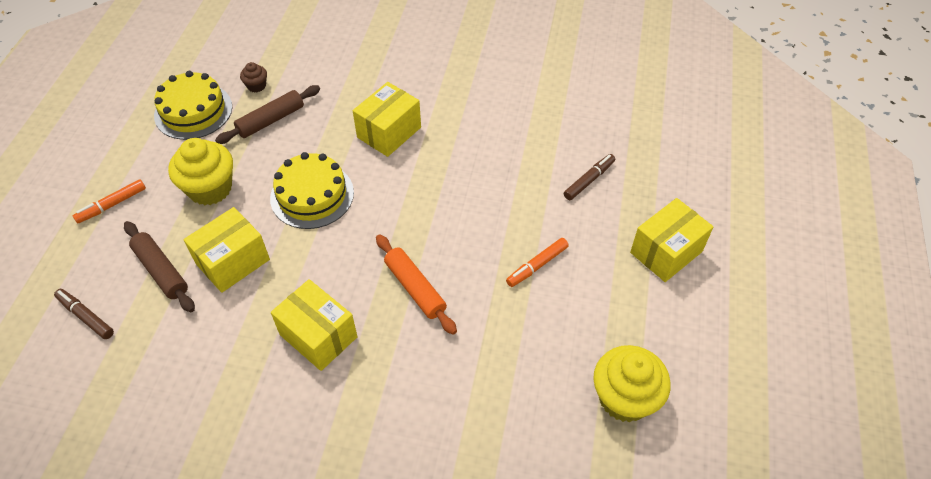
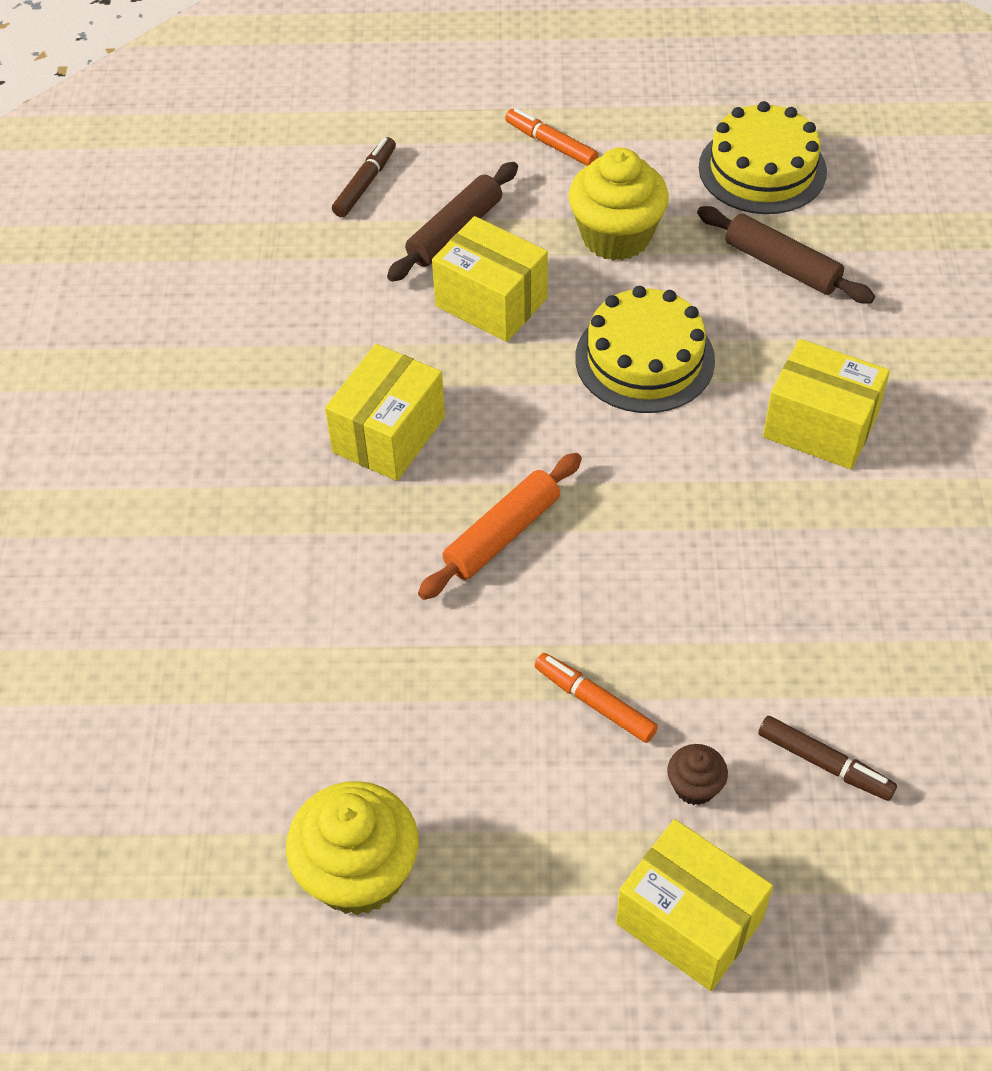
camera: 80 degrees right, 0 degrees up
(256, 86) = (850, 226): brown cupcake -> brown cupcake (694, 786)

